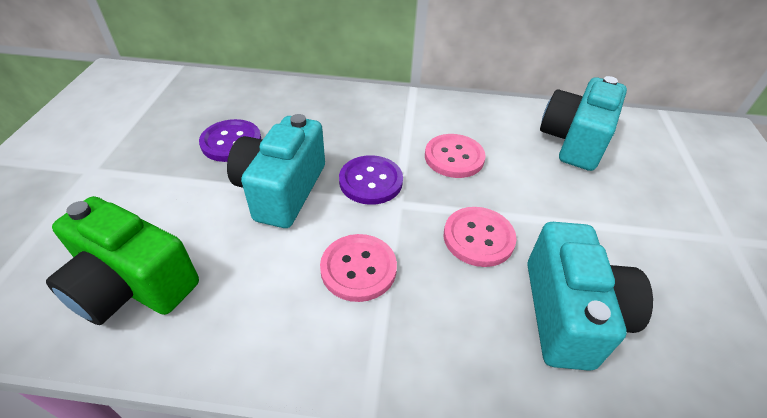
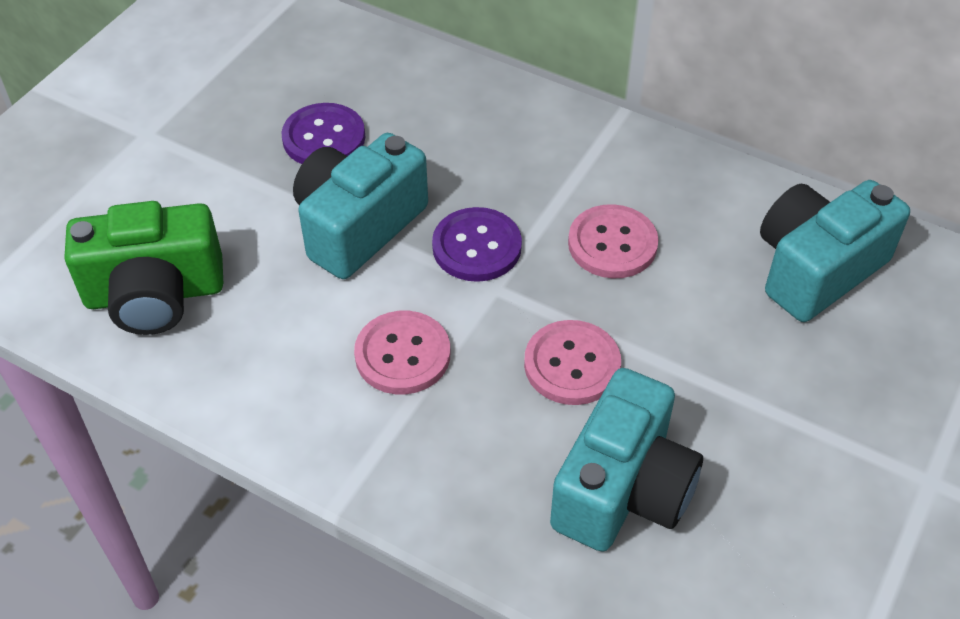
camera: 25 degrees right, 5 degrees up
(132, 285) = (155, 294): green camera -> green camera turned 60 degrees counterclockwise

